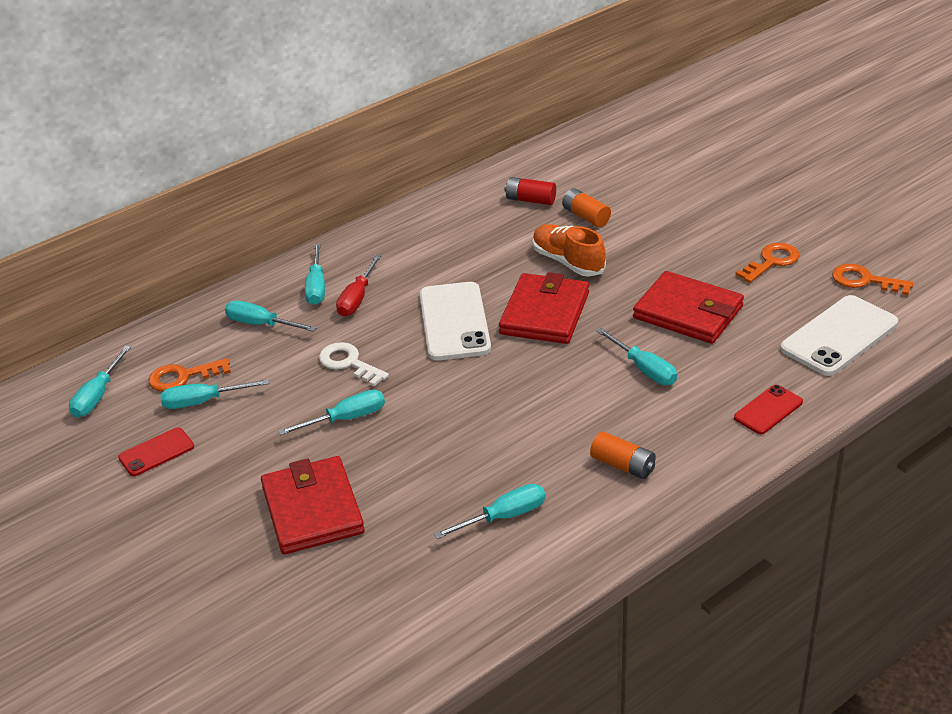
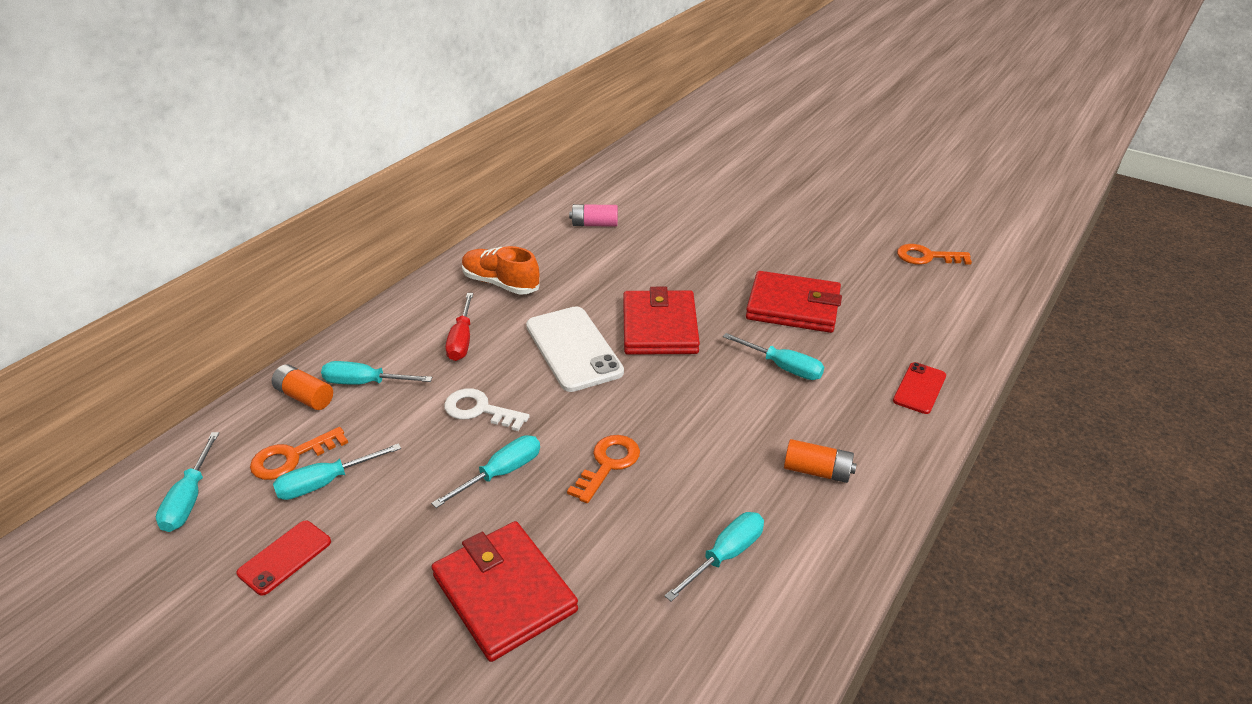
camera: 20 degrees left, 0 degrees up
(316, 287) = (413, 334): turquoise screwdriver -> none
(530, 200) = (594, 224): red battery -> pink battery
(568, 262) = (657, 275): orange shoe -> orange shoe (501, 283)
(586, 216) = (653, 233): orange battery -> orange battery (305, 396)
(771, 261) = (839, 251): orange key -> orange key (608, 464)
(839, 336) = (937, 308): white phone -> none

